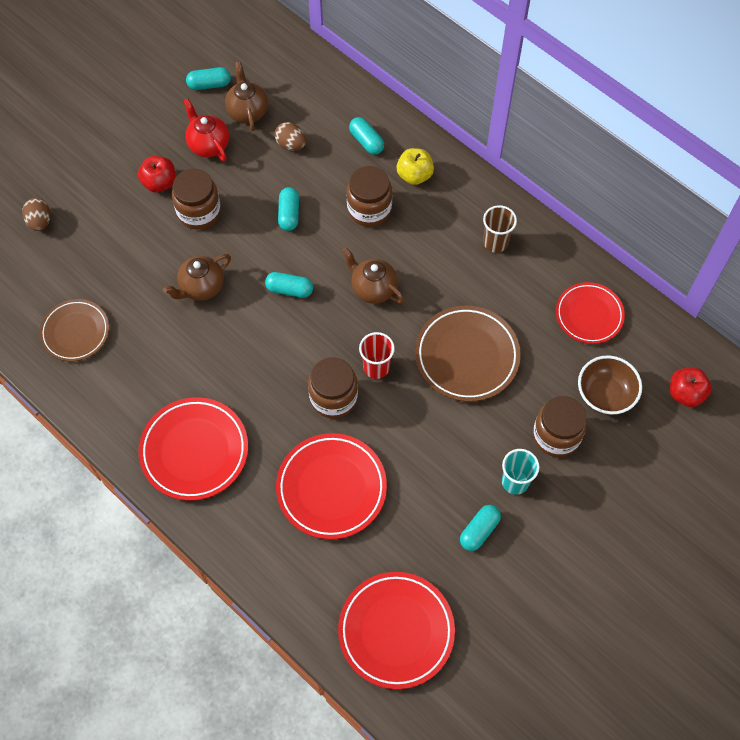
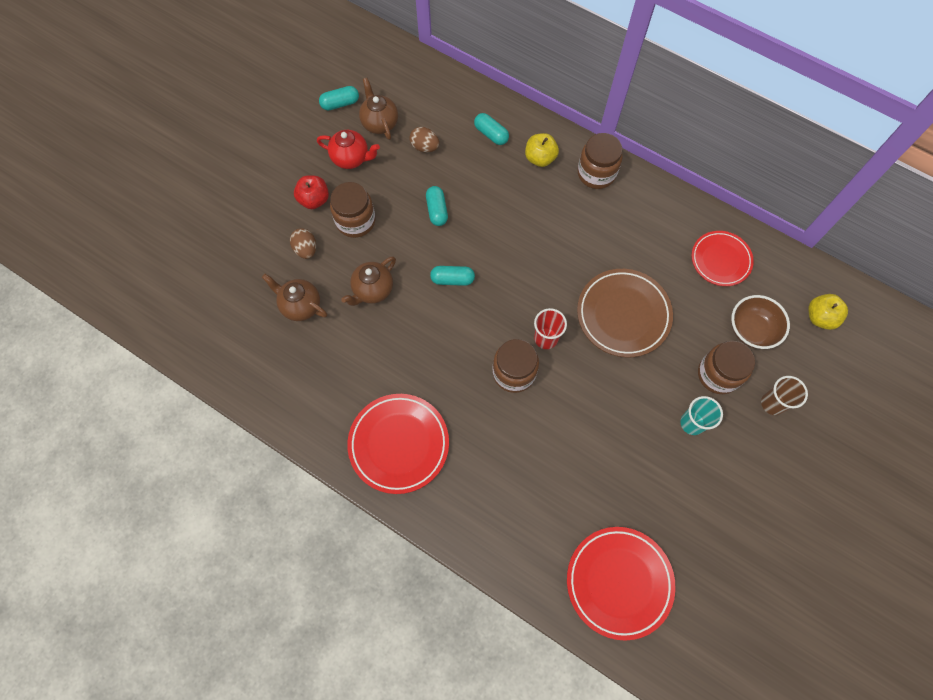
camera: 10 degrees left, 5 degrees up
(40, 221) = (212, 252): brown egg -> brown egg (306, 249)
(75, 332) = (266, 350): brown plate -> none
(208, 145) = (351, 158): red teapot -> red teapot turned 150 degrees clockwise
(331, 488) = (530, 457): red plate -> none
(369, 209) = (507, 195): brown jar -> brown jar (596, 173)
(373, 289) = (526, 266): brown teapot -> brown teapot (300, 306)
(479, 531) = (671, 474): turquoise capsule -> none
(495, 242) = (624, 208): brown cup -> brown cup (772, 403)
(685, 394) = (820, 317): red apple -> yellow apple

